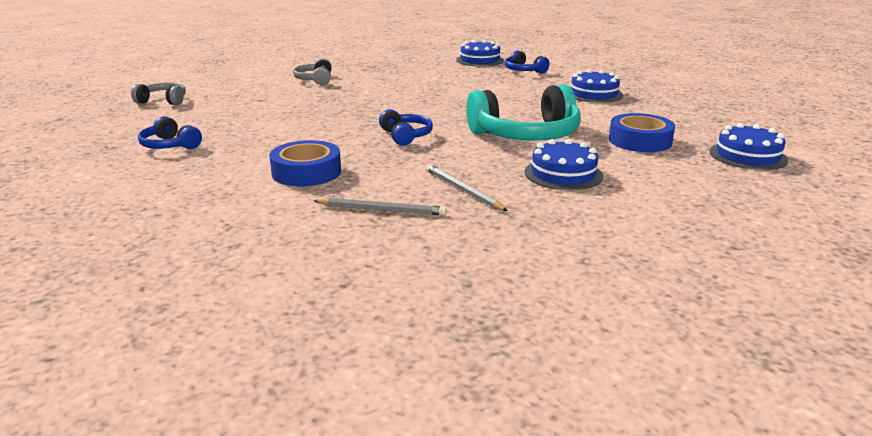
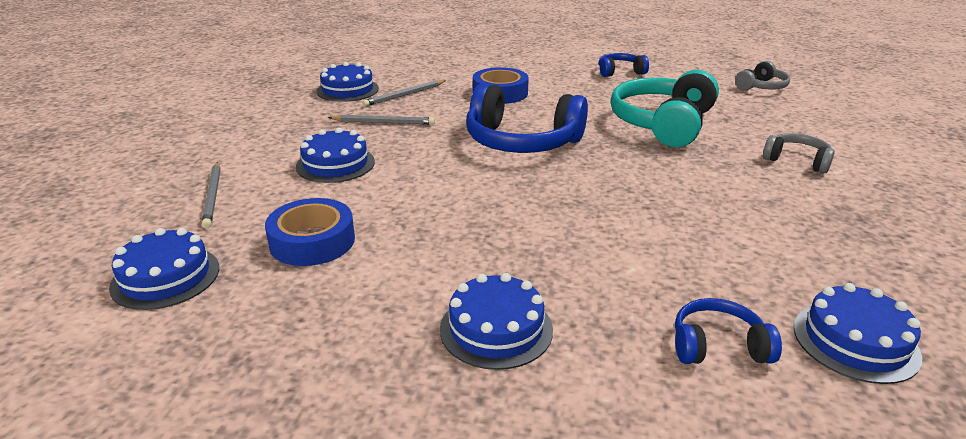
camera: 130 degrees right, 5 degrees up
(405, 136) = (521, 141): blue headphones -> blue headphones, size x1.98
(417, 247) = (347, 90): none -> blue cake
(526, 135) = (434, 191): turquoise headphones -> turquoise headphones (663, 124)
(689, 188) = (213, 196): none -> grey pencil

